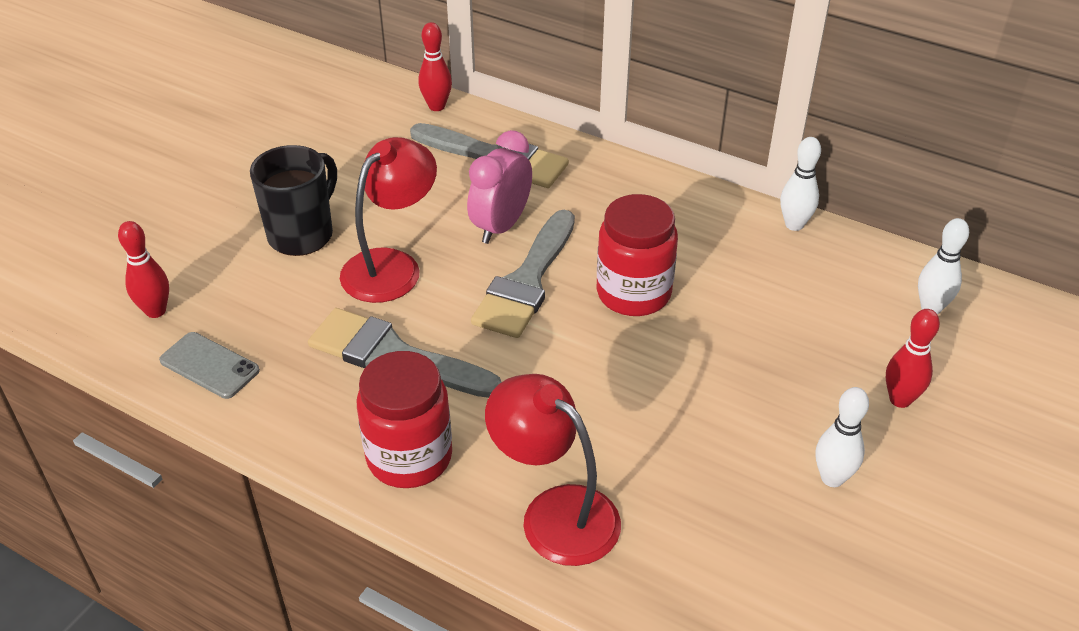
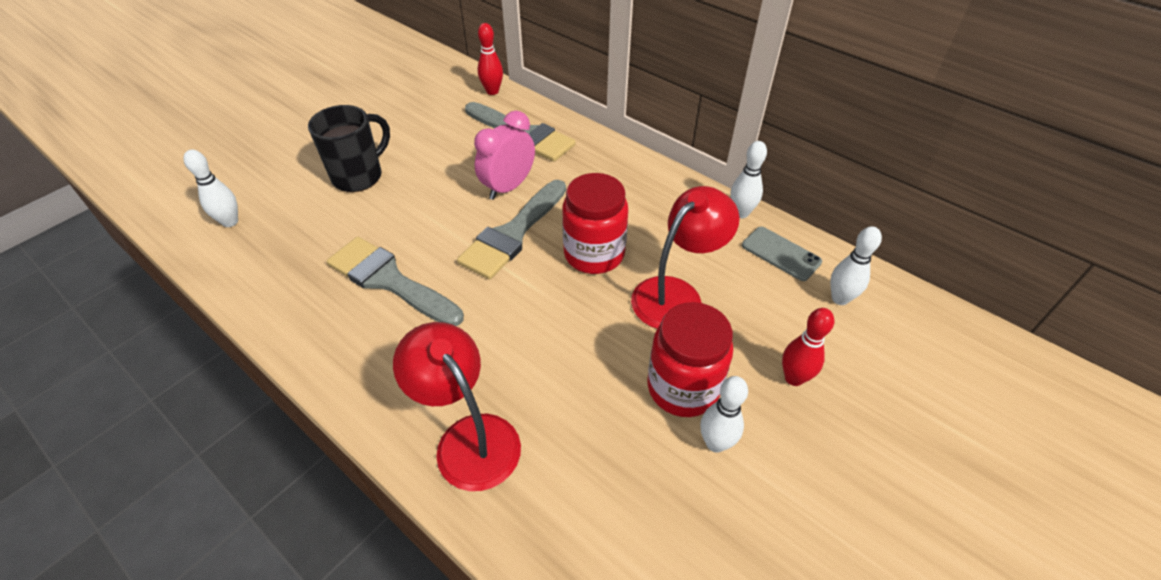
camera: 10 degrees right, 5 degrees up
(156, 311) = (230, 222): red bowling pin -> white bowling pin
(209, 366) = (250, 270): grey phone -> grey phone (781, 254)
(392, 266) = (415, 208): red lamp -> red lamp (676, 294)
(409, 457) = (369, 369): red jar -> red jar (683, 388)

